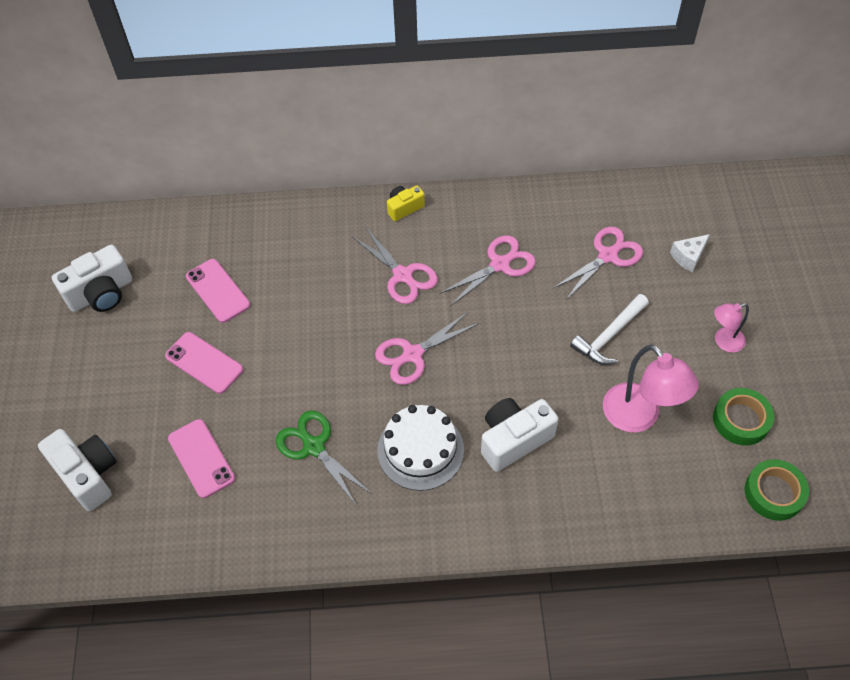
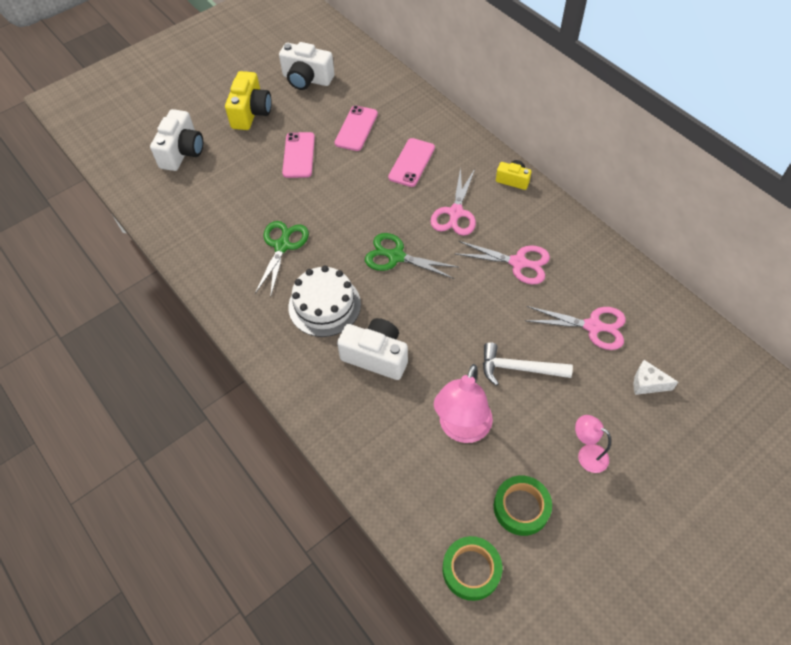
camera: 55 degrees right, 0 degrees up
(96, 373) = (251, 113): none -> yellow camera
(201, 458) = (231, 196): pink phone -> pink phone (411, 162)
(412, 355) = (395, 256): pink scissors -> green scissors

